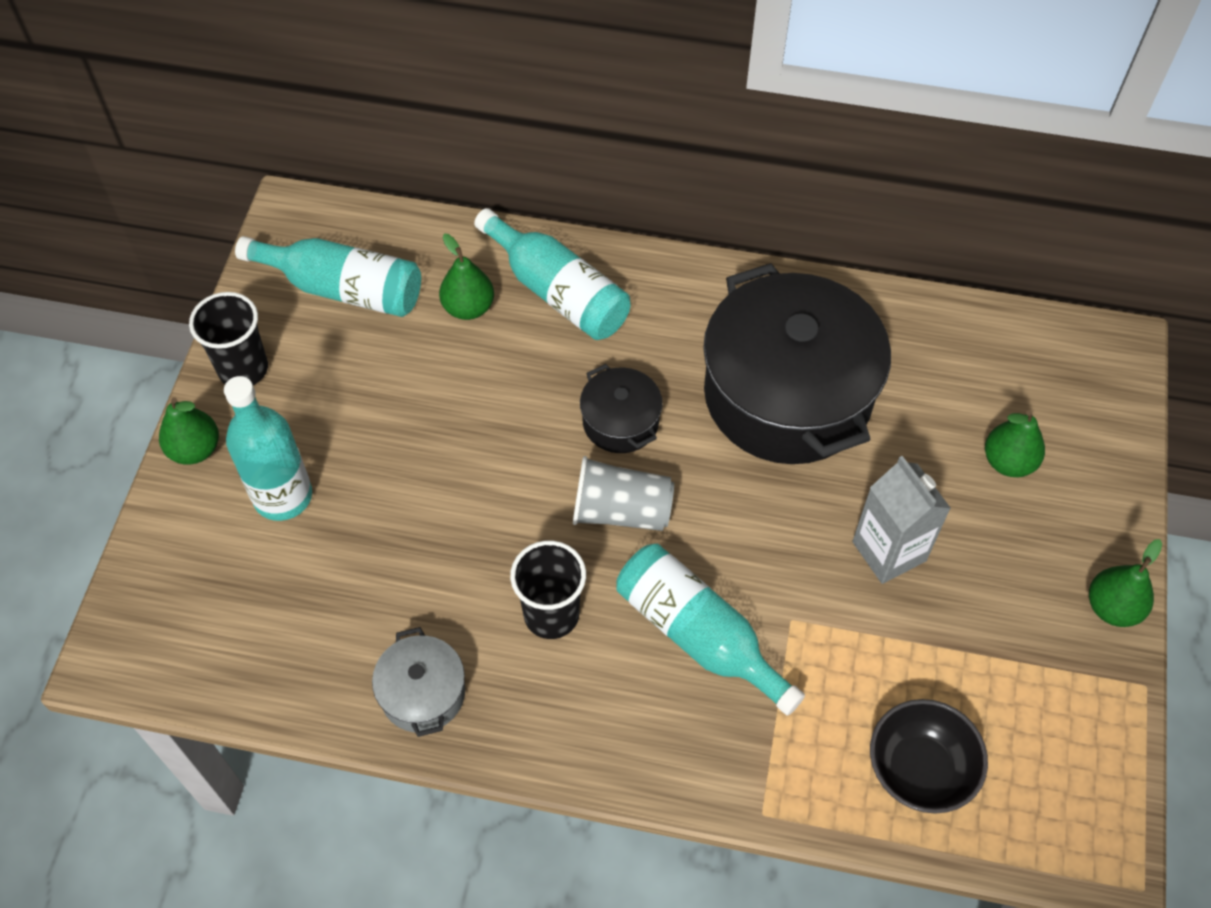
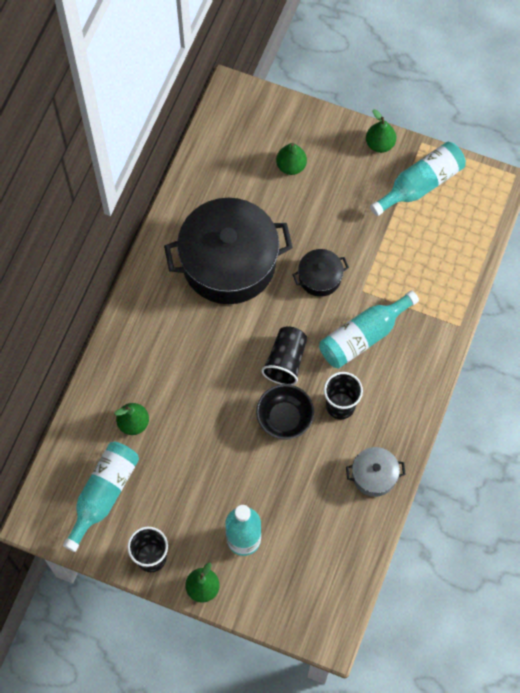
camera: 80 degrees left, 10 degrees up
(558, 292) = (133, 371): turquoise bottle -> turquoise bottle (420, 184)
(620, 422) = (229, 351): black pot -> black pot (320, 277)
(621, 511) = (286, 361): grey cup -> black cup
(889, 551) = (332, 236): grey carton -> none
(919, 769) = (447, 251): black bowl -> black bowl (284, 418)

